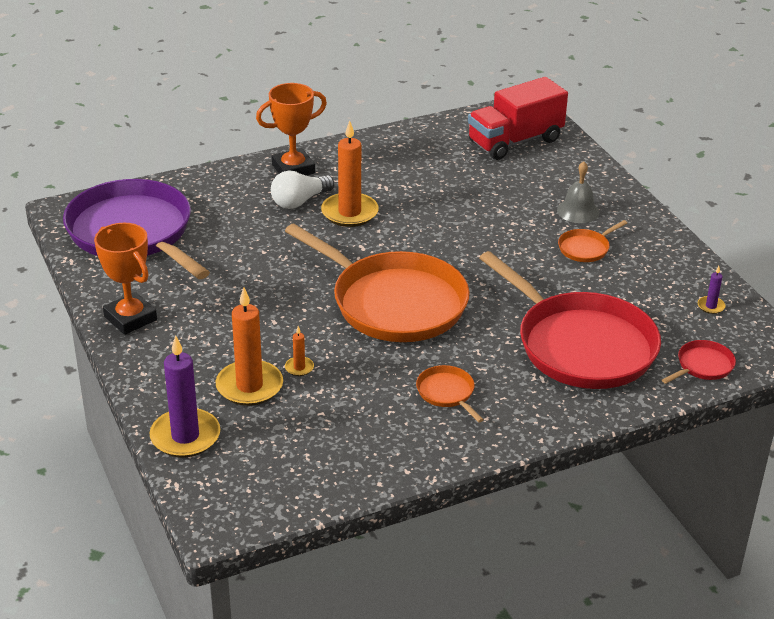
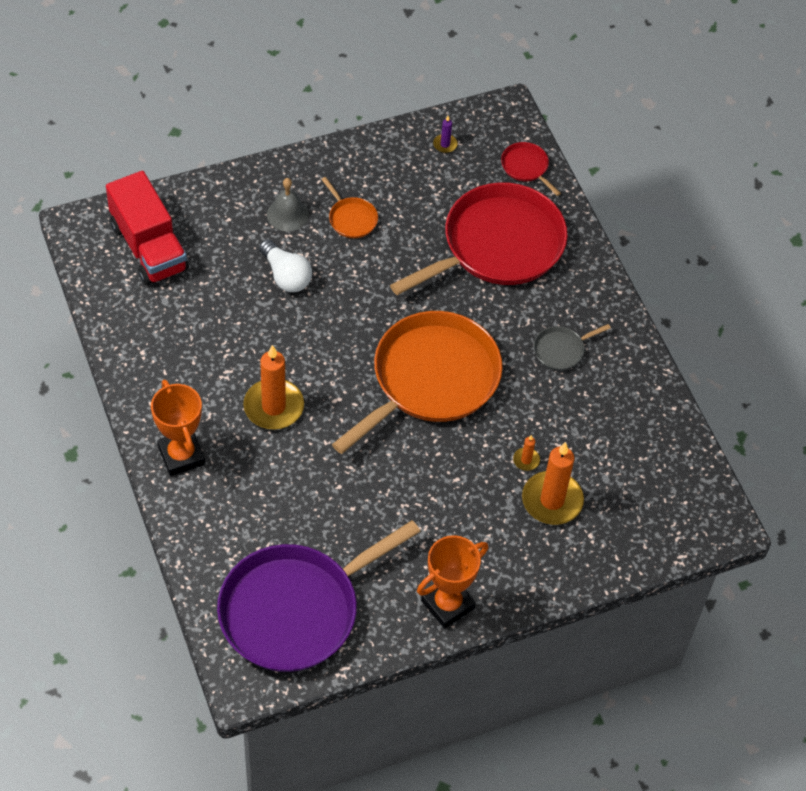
camera: 90 degrees left, 20 degrees up
(185, 436) = (620, 551): purple candle -> none
(300, 201) = (248, 451): white light bulb -> white light bulb (286, 275)
(447, 393) = (561, 350): orange pan -> grey pan

